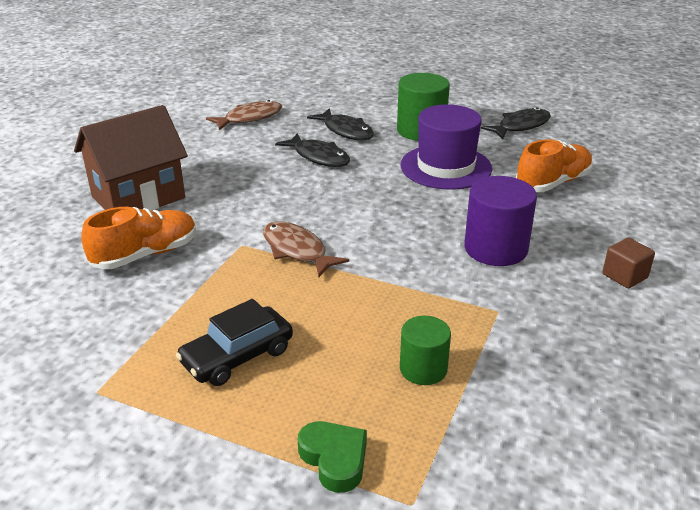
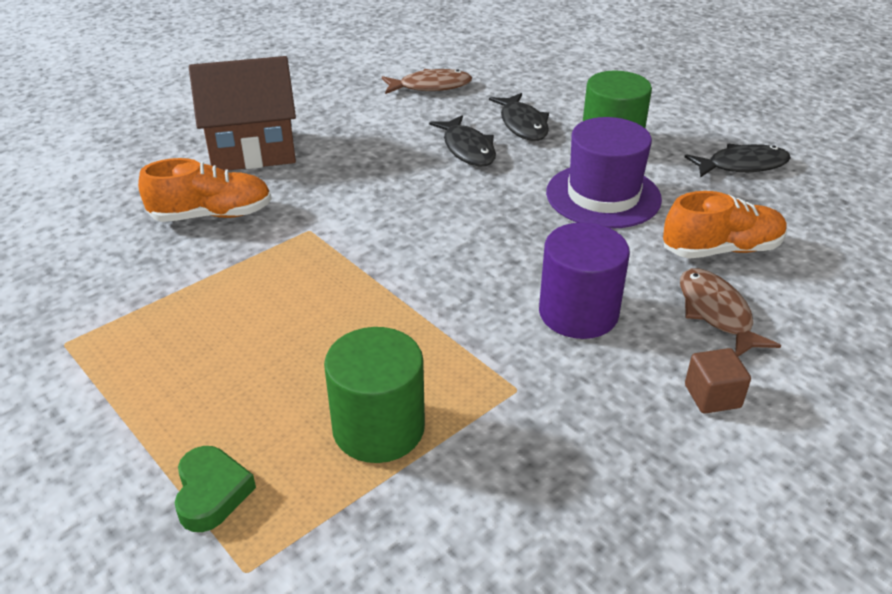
camera: 25 degrees right, 5 degrees up
(237, 356) = (209, 350): black car -> none
(297, 250) = (358, 252): brown fish -> brown fish (716, 313)
(423, 369) = (378, 428): green cylinder -> green cylinder, size x1.62

